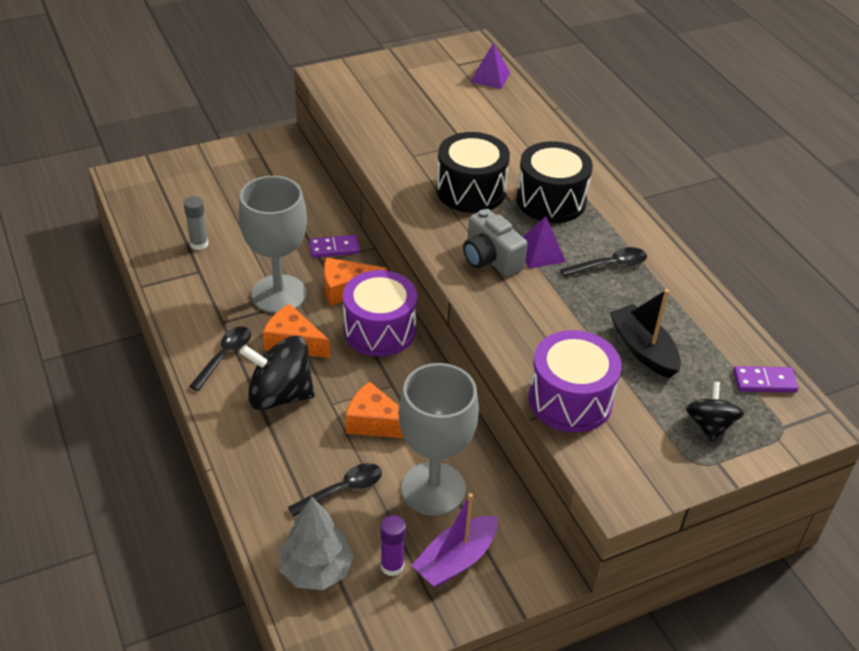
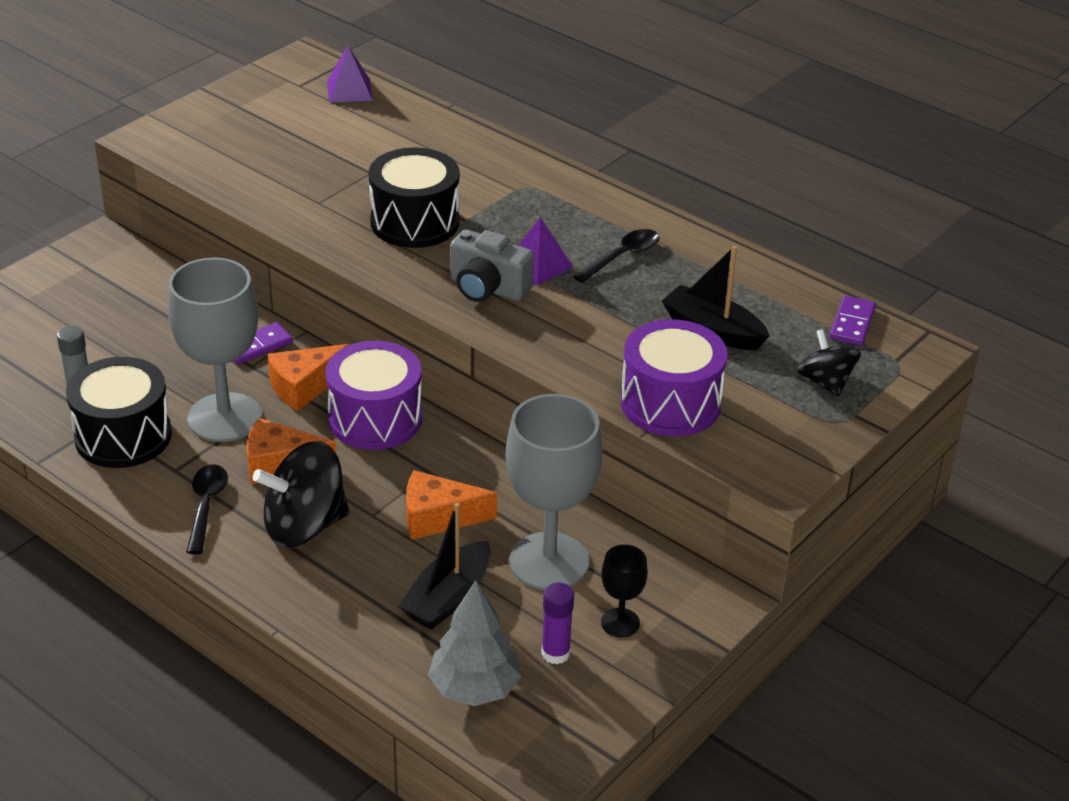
camera: 25 degrees left, 5 degrees down
(342, 490) = (448, 598): black spoon -> black boat
(455, 560) = (620, 623): purple boat -> black goblet
(551, 200) = (513, 207): black drum -> black drum (123, 436)
(764, 381) = (852, 323): purple domino -> purple domino turned 45 degrees counterclockwise

